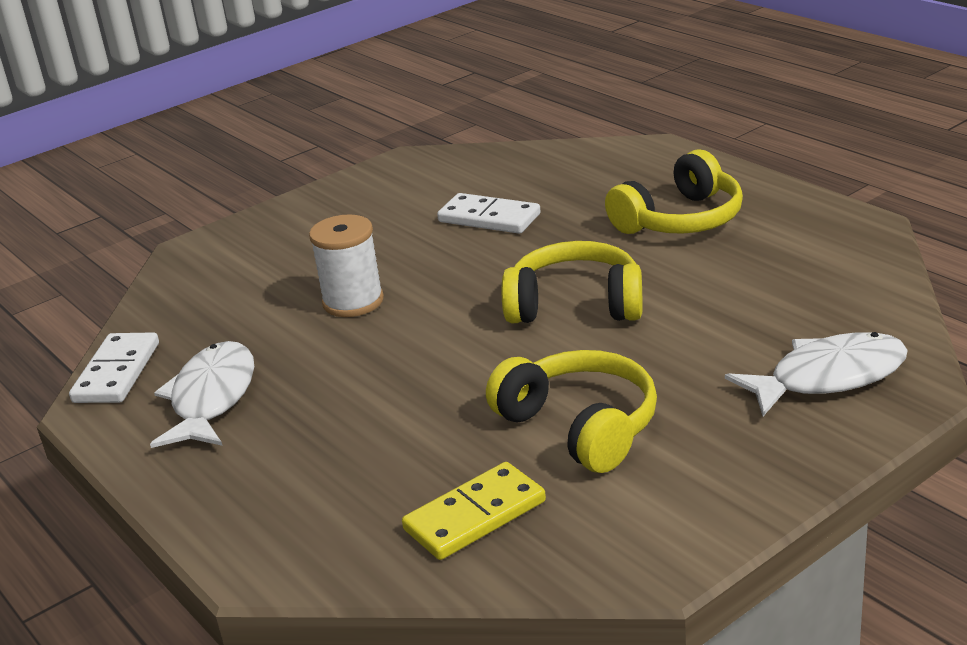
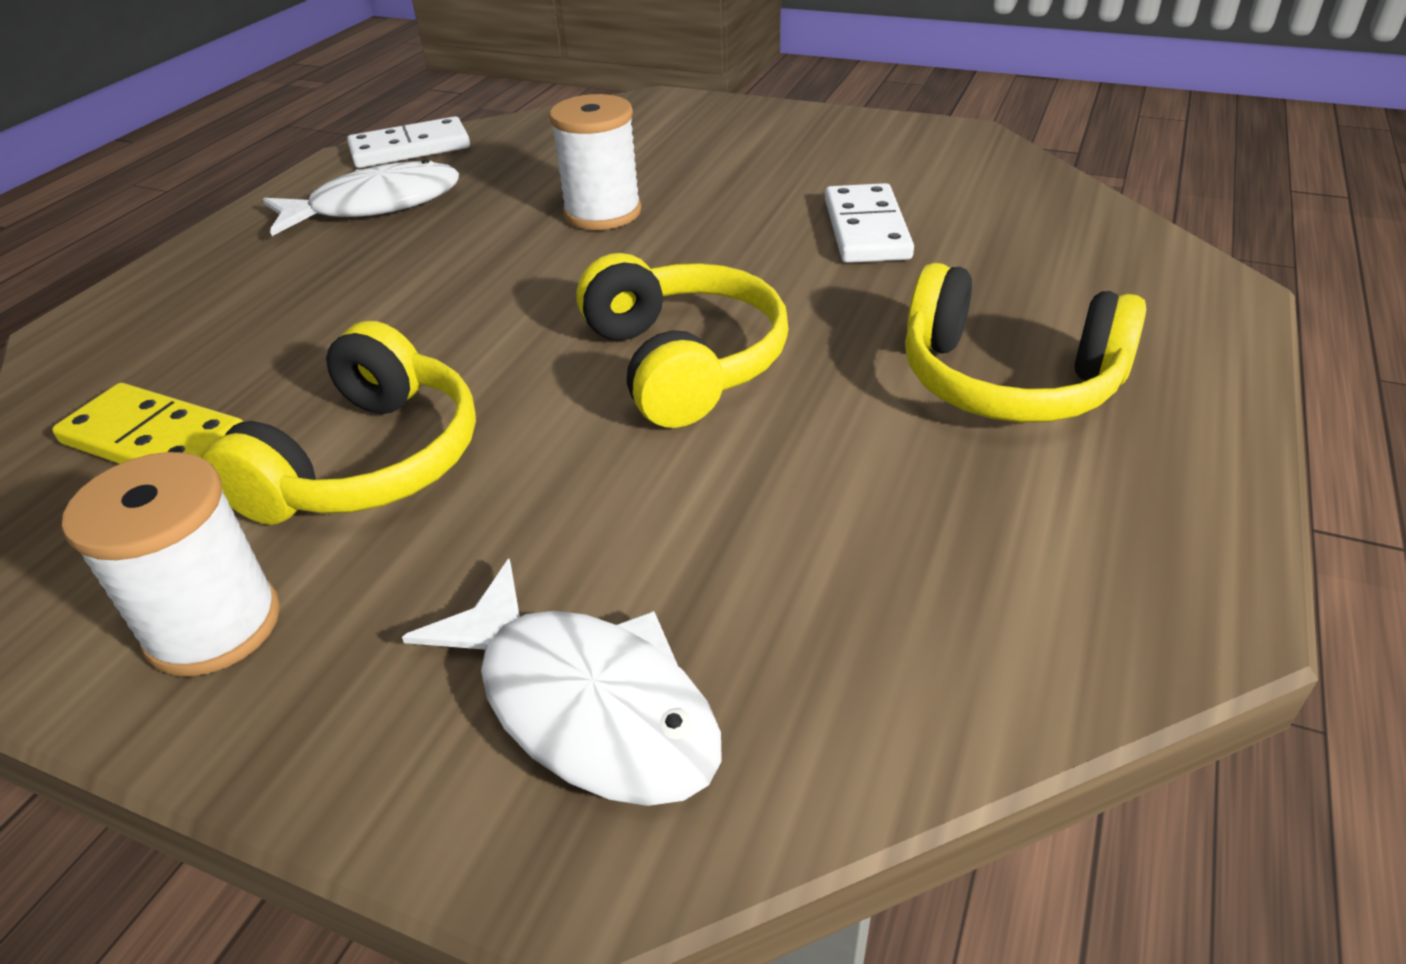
camera: 60 degrees right, 10 degrees up
(695, 490) = (214, 626): none -> white spool

